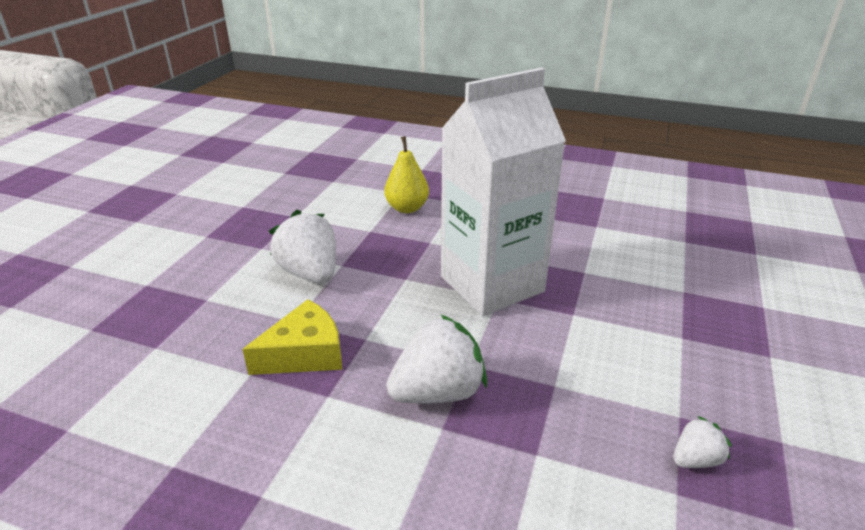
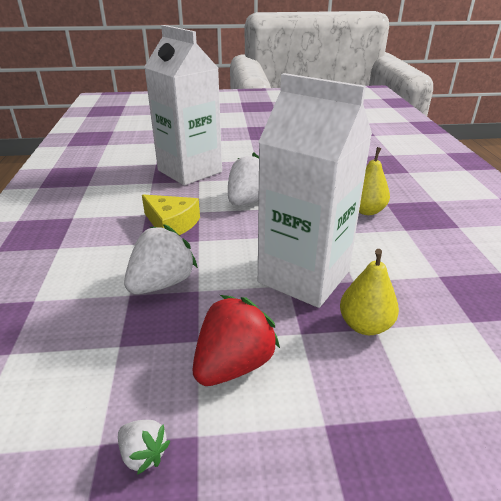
camera: 65 degrees right, 0 degrees up
(166, 300) = (190, 171): none -> white carton
(438, 392) = (162, 283): white strawberry -> white strawberry turned 90 degrees counterclockwise
(579, 276) = (365, 325): none -> yellow pear
(600, 369) = (234, 365): none -> red strawberry

